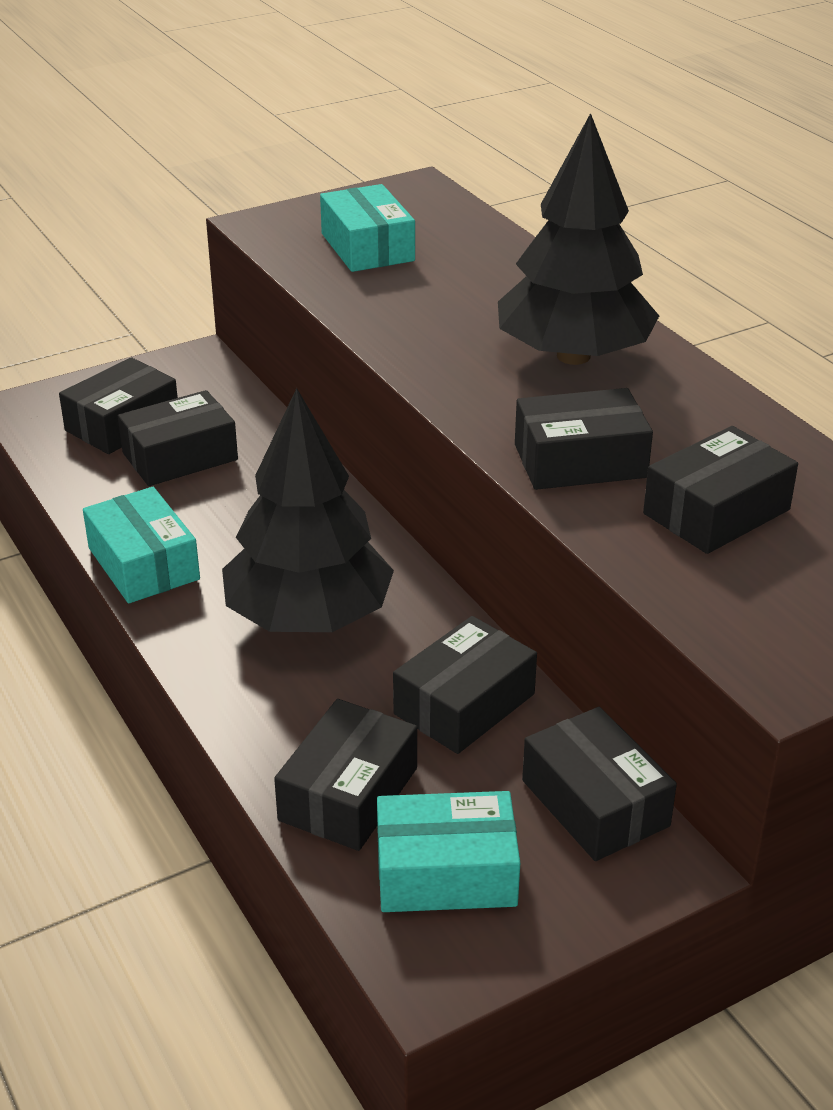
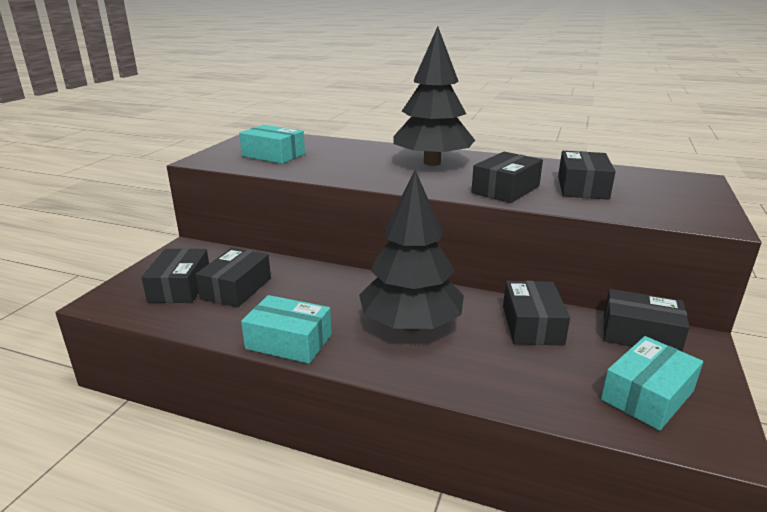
camera: 40 degrees left, 10 degrees down
(348, 794) = (555, 388): black box -> none

